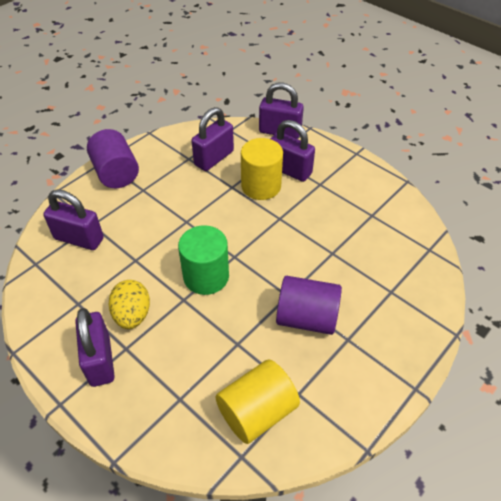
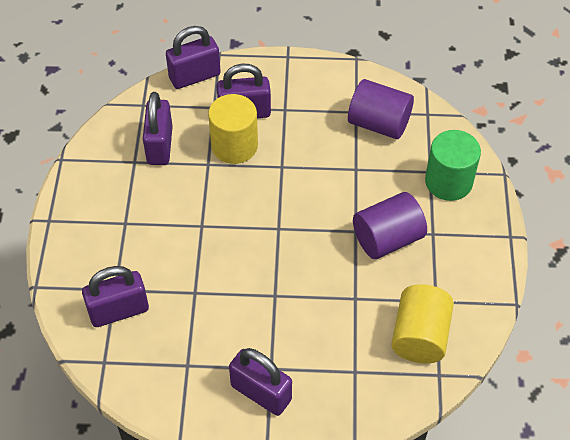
camera: 40 degrees left, 5 degrees up
(116, 173) = (78, 224): purple cylinder -> purple cylinder (379, 123)
(132, 315) = (246, 339): yellow egg -> none
(206, 276) = (273, 262): green cylinder -> green cylinder (448, 182)

